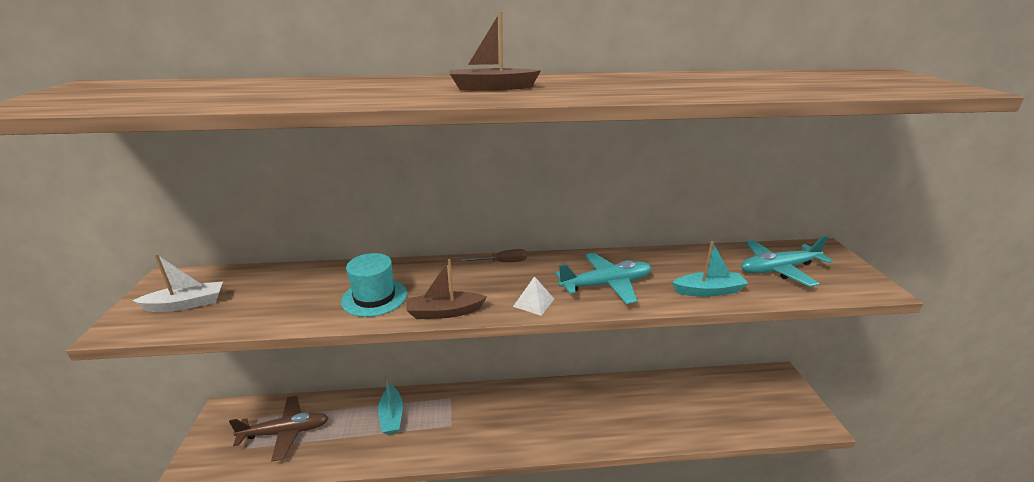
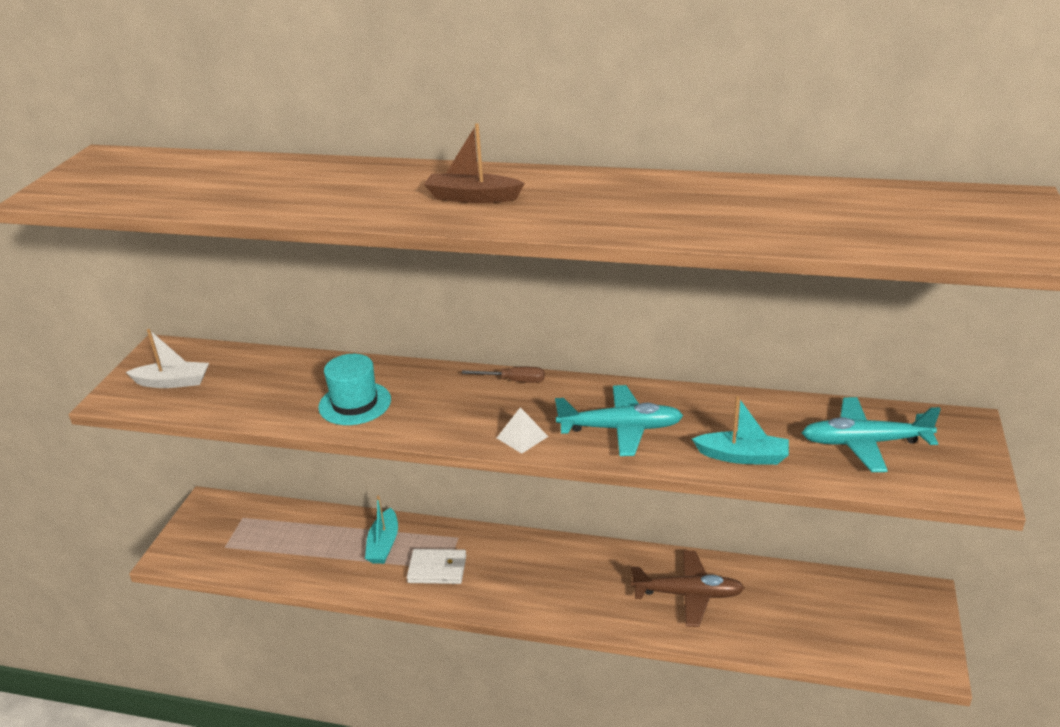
camera: 20 degrees right, 5 degrees up
(285, 432) = (266, 538): brown plane -> brown plane (688, 594)
(443, 428) = (437, 569): none -> white wallet
(444, 312) = (420, 432): brown boat -> none

